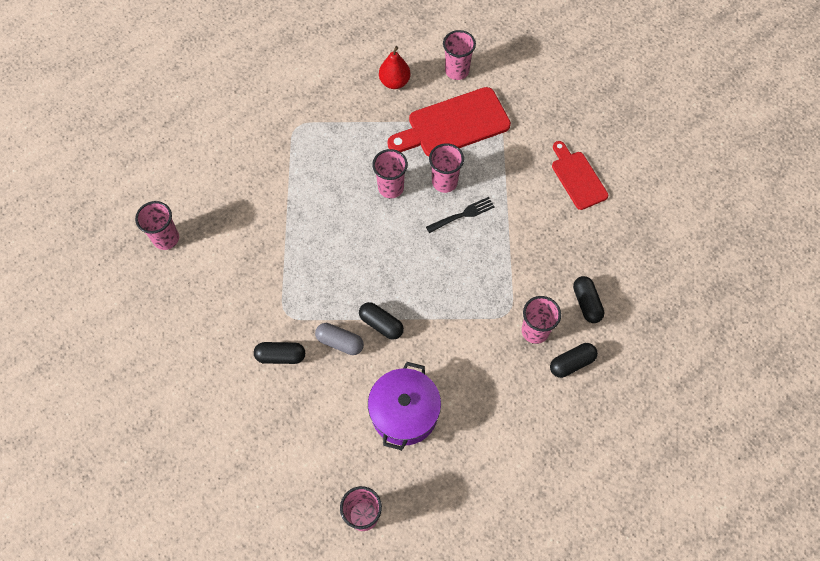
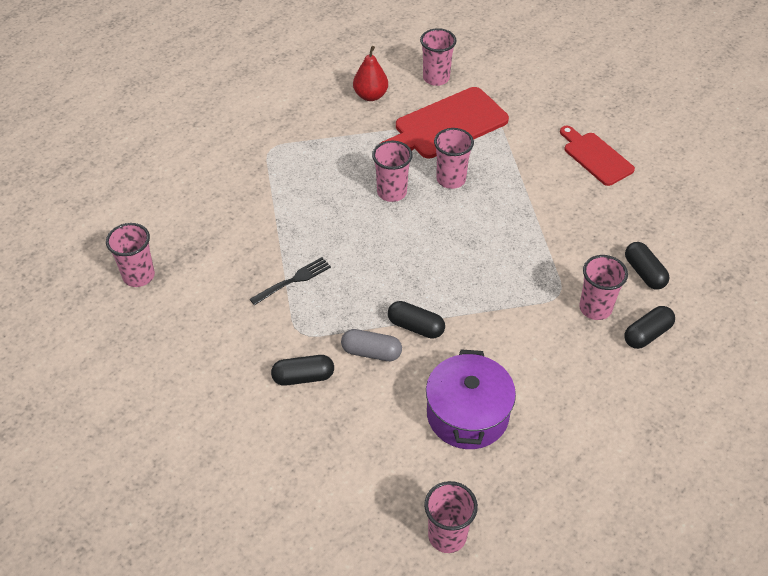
camera: 10 degrees left, 15 degrees down
(462, 215) = (480, 207): black fork -> black fork (293, 280)

